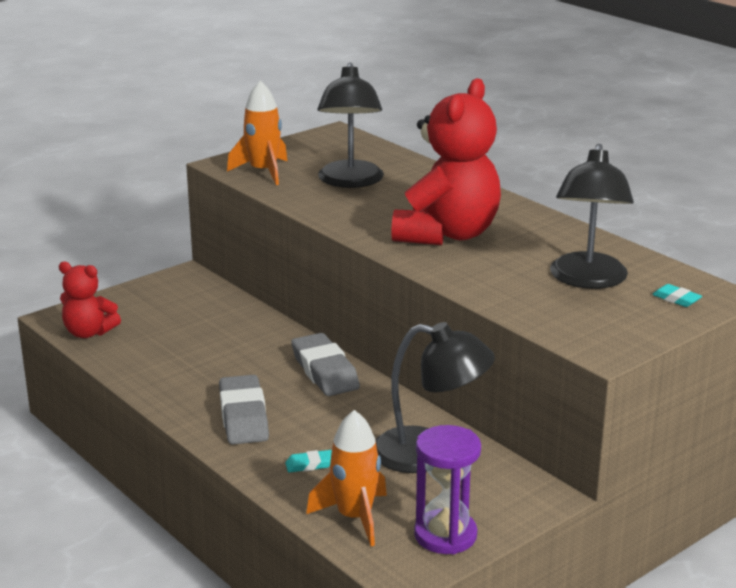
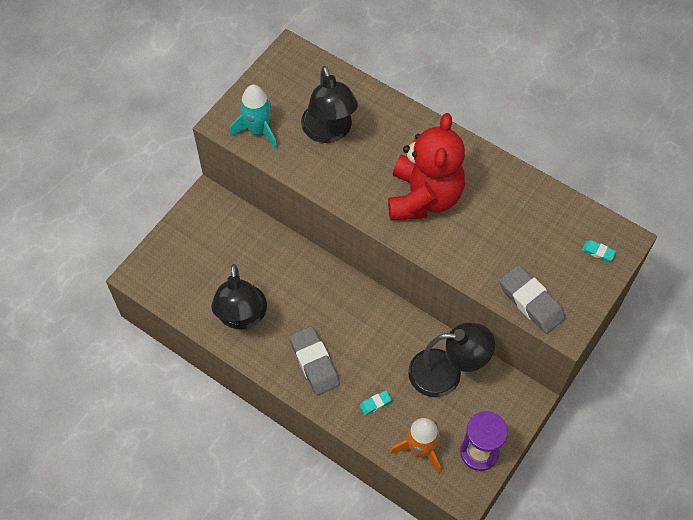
camera: 15 degrees left, 35 degrees up
(88, 332) = (167, 289): red teddy bear -> none
(263, 172) = (258, 130): orange rocket -> turquoise rocket
(324, 371) = (350, 297): grey eraser -> grey eraser (531, 302)
(587, 280) = (535, 240): black lamp -> black lamp (242, 317)

